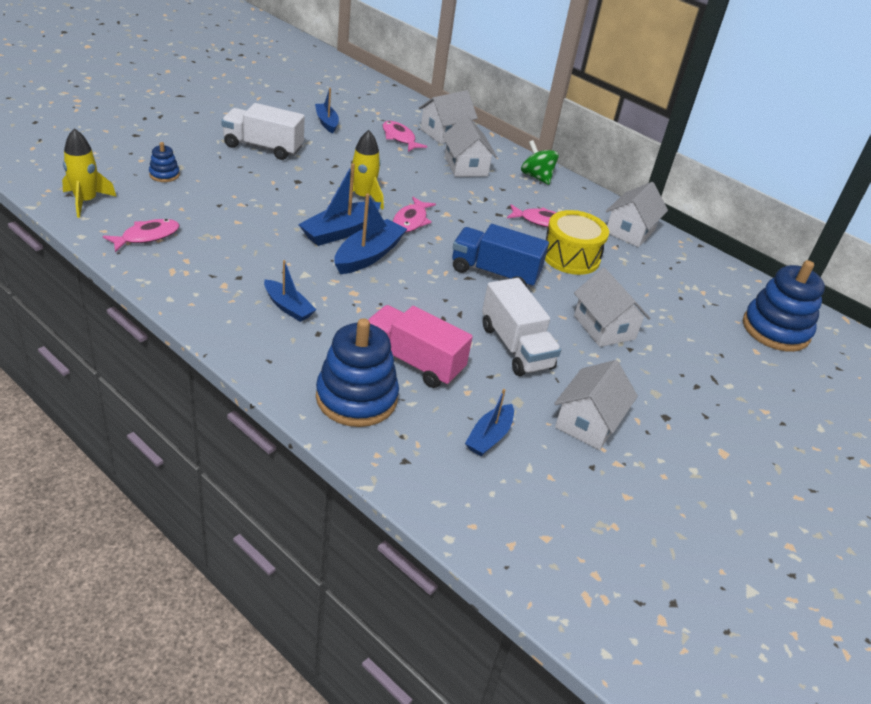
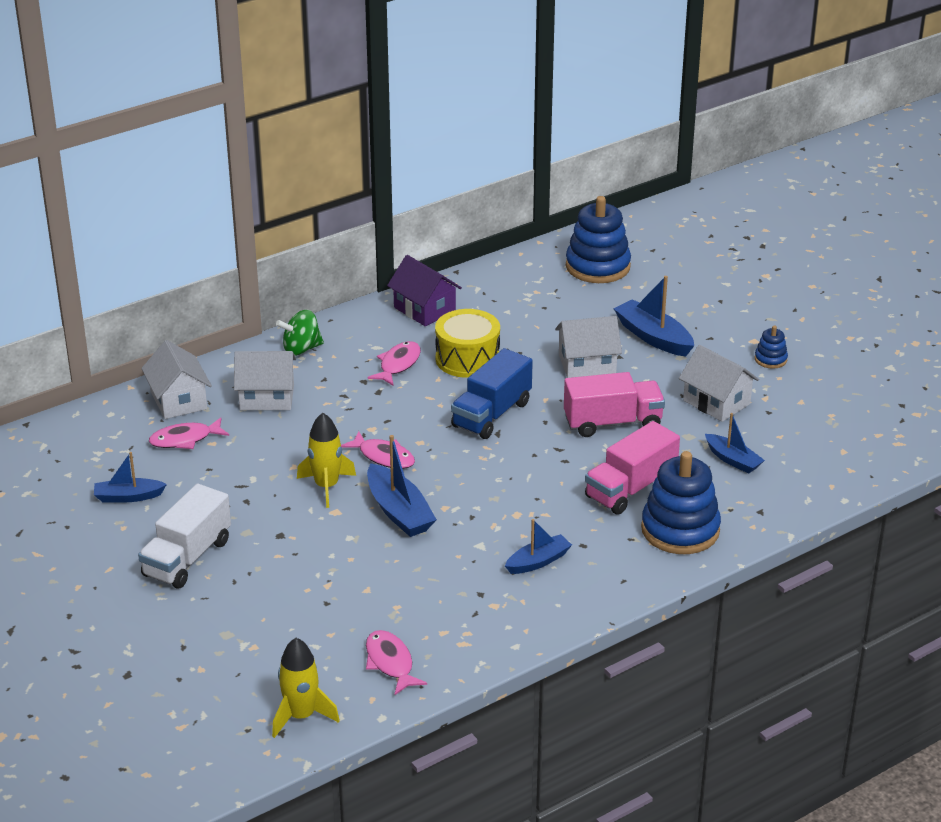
camera: 70 degrees left, 5 degrees down
(164, 175) = (245, 647): blue stacking toy -> blue stacking toy (770, 359)
(368, 255) = (449, 496): blue boat -> blue boat (653, 337)
(515, 347) = (612, 423): white truck -> pink truck
(630, 231) = (424, 309): white house -> purple house

